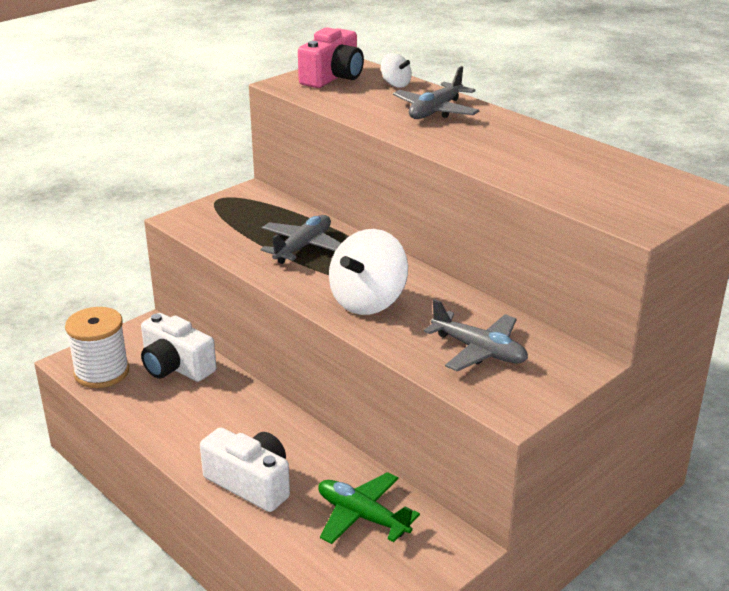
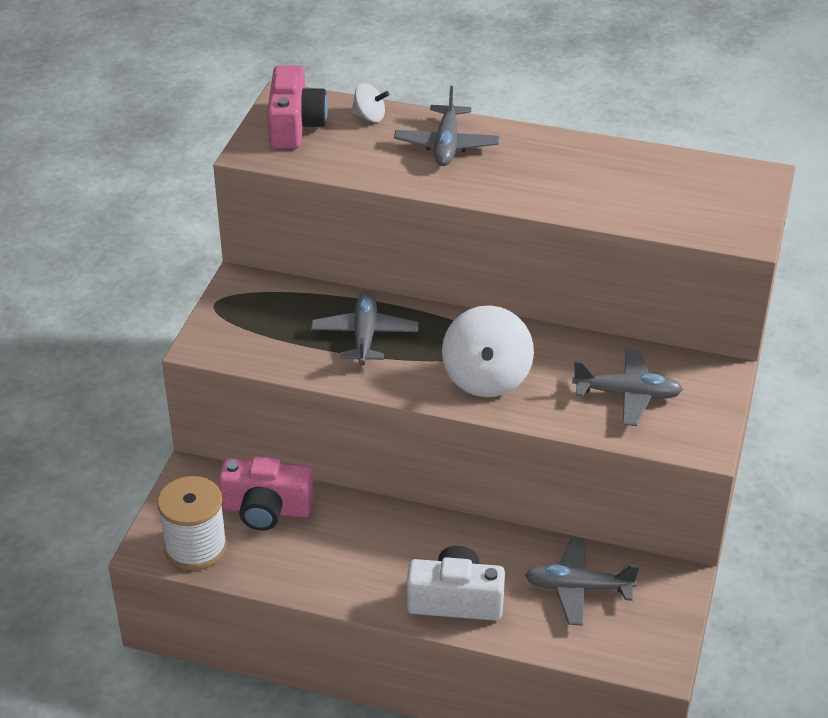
camera: 30 degrees left, 10 degrees up
(176, 366) = (266, 509): white camera -> pink camera
(362, 516) = (578, 588): green plane -> grey plane

